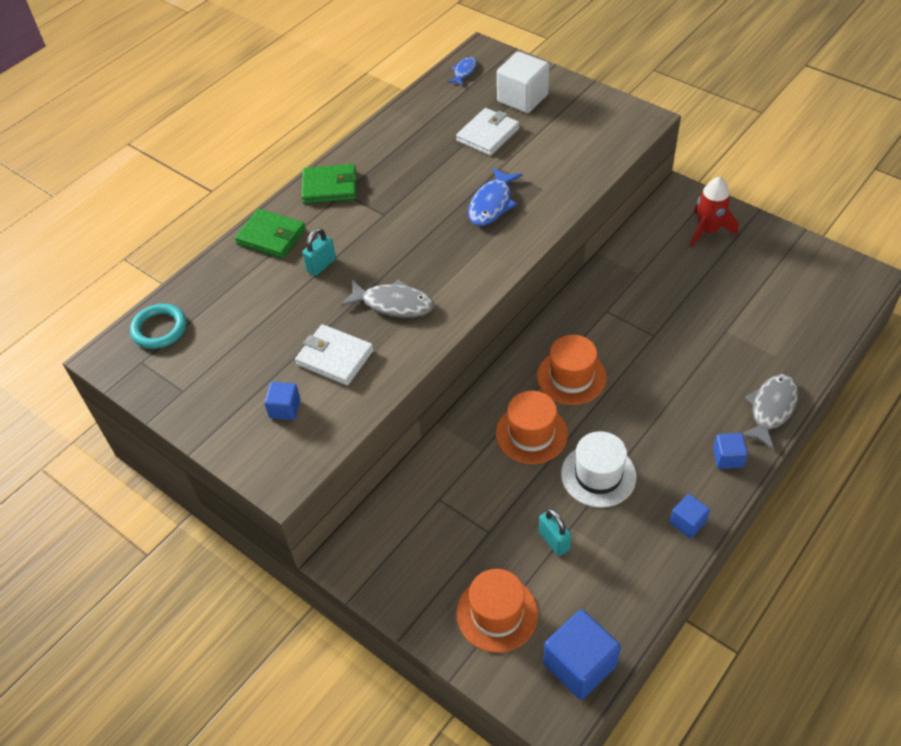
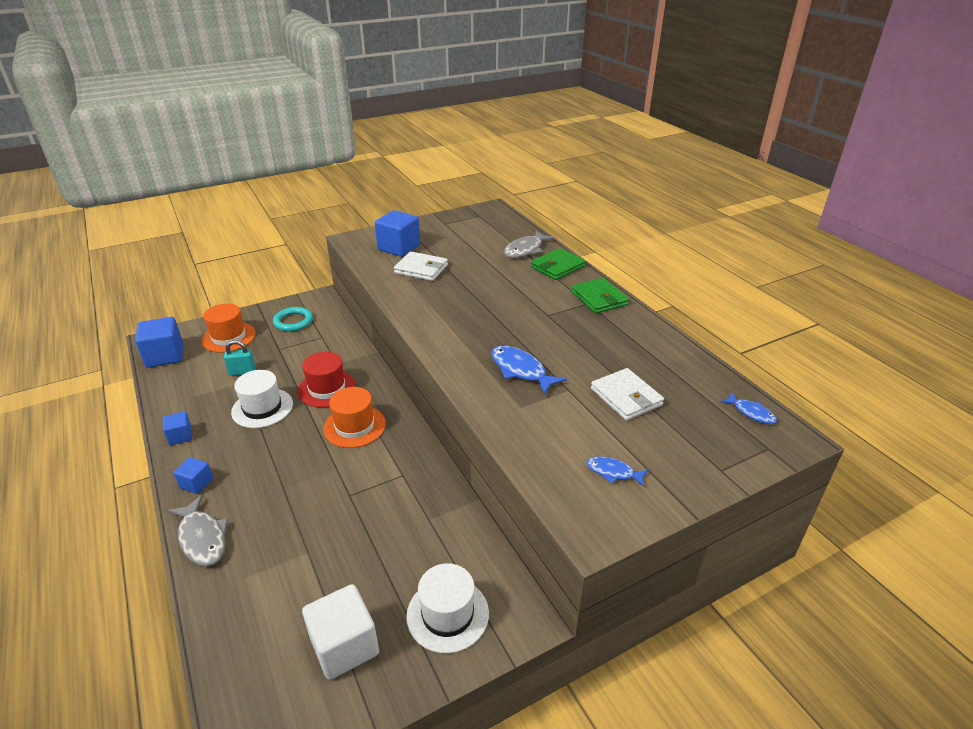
camera: 110 degrees right, 15 degrees down
(159, 329) = (501, 222): turquoise ring -> turquoise ring (293, 322)
(285, 409) = (399, 248): blue cube -> blue cube, size x1.82
(321, 265) = (511, 279): turquoise padlock -> none
(330, 187) = (599, 298): green wallet -> green wallet turned 45 degrees counterclockwise
(335, 357) = (421, 269): white wallet -> white wallet turned 60 degrees clockwise
(393, 304) = (447, 298): grey fish -> grey fish (525, 250)
(522, 98) = (681, 441): white cube -> white cube (344, 646)
(531, 433) = (327, 389): orange hat -> red hat
(581, 122) = (613, 472): none -> blue fish
(708, 230) = (447, 614): red rocket -> white hat

